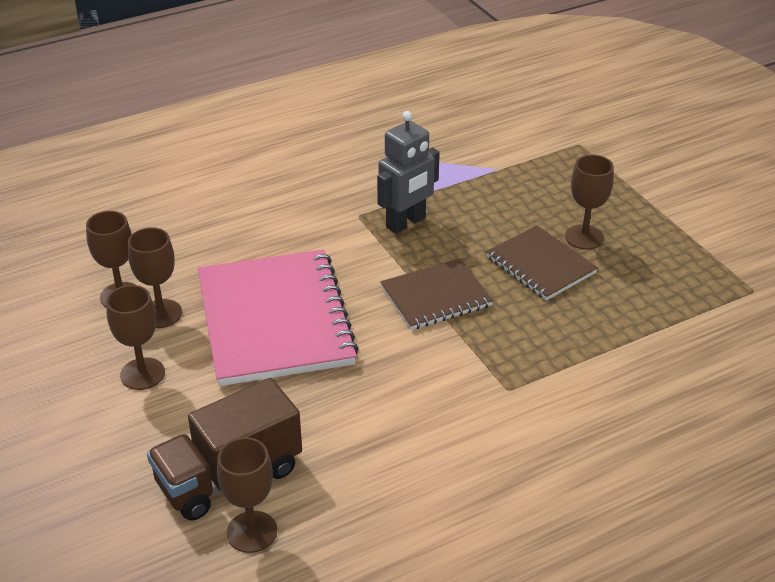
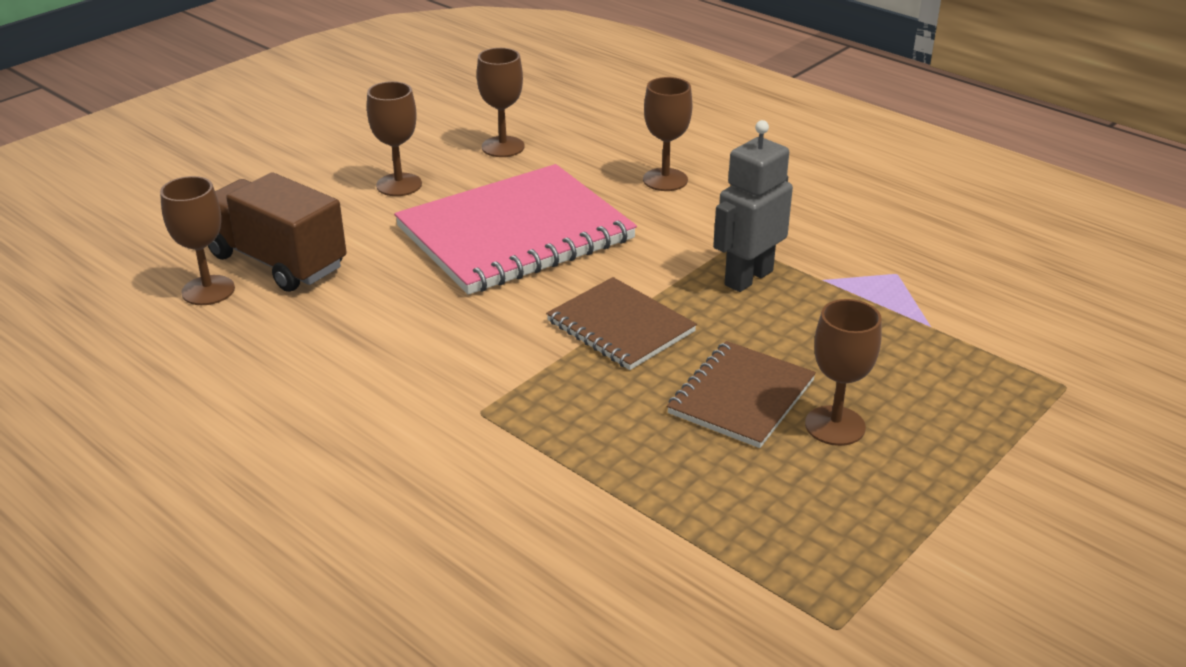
camera: 70 degrees right, 5 degrees down
(161, 314) = (489, 172): brown goblet -> brown goblet (665, 180)
(406, 223) = (748, 278): grey robot -> grey robot turned 105 degrees clockwise

